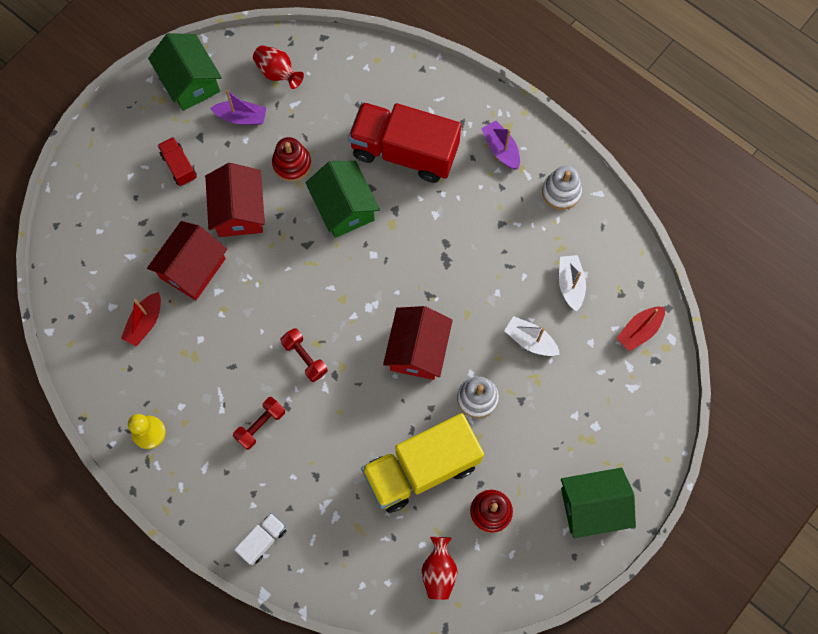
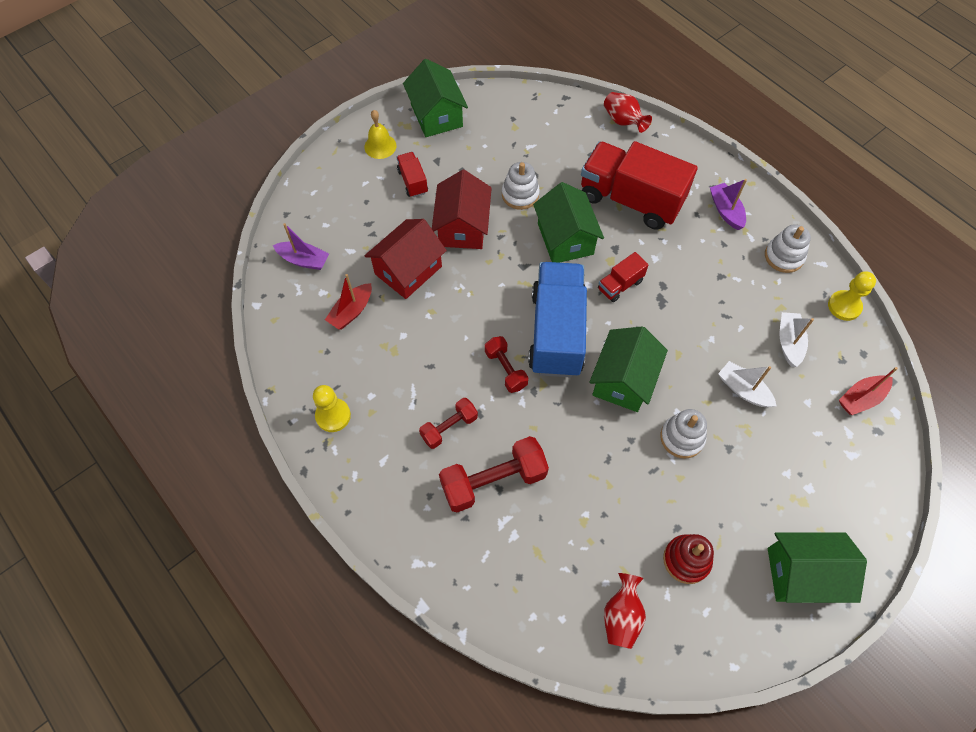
camera: 10 degrees right, 10 degrees down
(137, 129) = (380, 146): none -> yellow bell
(241, 117) = (478, 150): purple boat -> purple boat (304, 260)
(263, 540) = (431, 546): white truck -> none
(278, 73) = (519, 119): red vase -> red vase (623, 121)
(292, 164) = (520, 194): red stacking toy -> white stacking toy
(309, 469) = (493, 481): none -> red dumbbell
(348, 311) = (556, 332): none -> blue truck
(404, 250) = (620, 285): none -> red truck
(417, 350) = (623, 380): red house -> green house
(421, 468) = (614, 500): yellow truck -> none
(621, 237) = (844, 306): none -> yellow pawn

